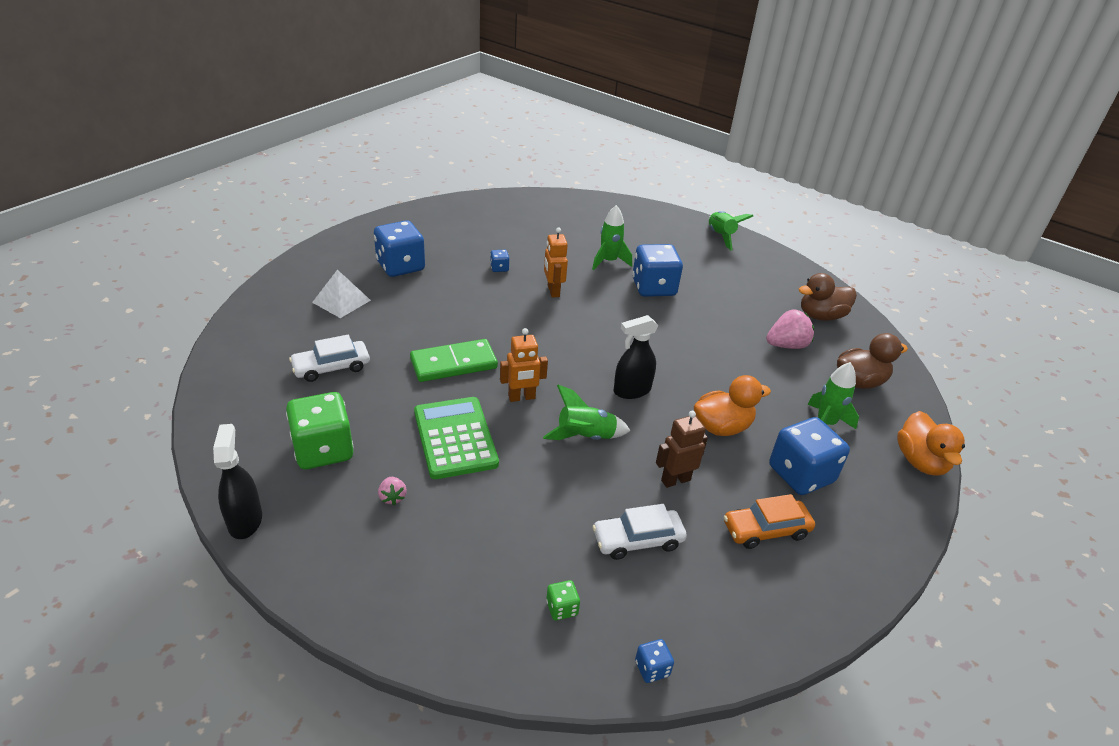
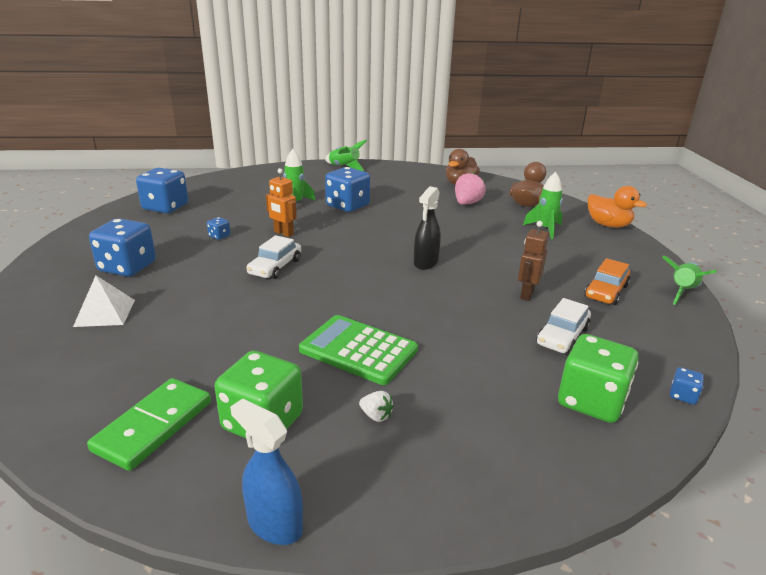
camera: 40 degrees left, 10 degrees down
(245, 520) = (274, 524): black spray bottle -> blue spray bottle
(331, 367) = (172, 362): white car -> white car (275, 267)
(392, 497) = (376, 416): pink strawberry -> white strawberry
(454, 364) = (280, 306): green domino -> green domino (154, 426)
(521, 397) = (364, 301): orange robot -> none
(562, 608) = (591, 401): green dice -> green dice, size x2.30
(585, 437) = (441, 301): green rocket -> green rocket (682, 292)
(722, 427) = (503, 256): orange duck -> none
(801, 474) = (575, 257): blue dice -> blue dice (165, 207)

